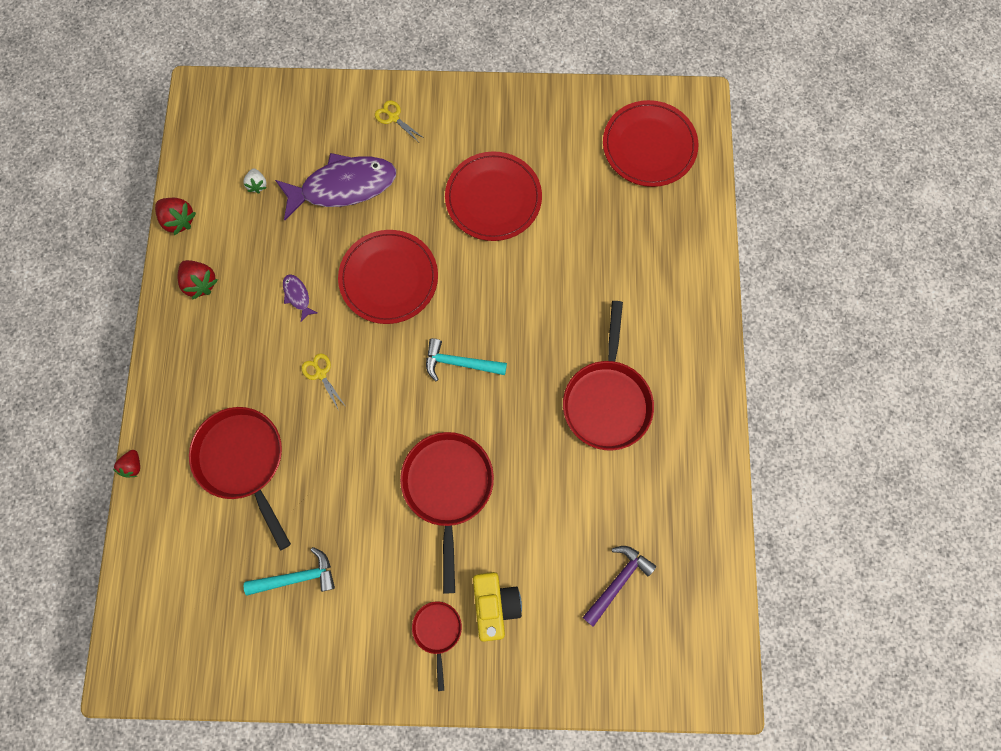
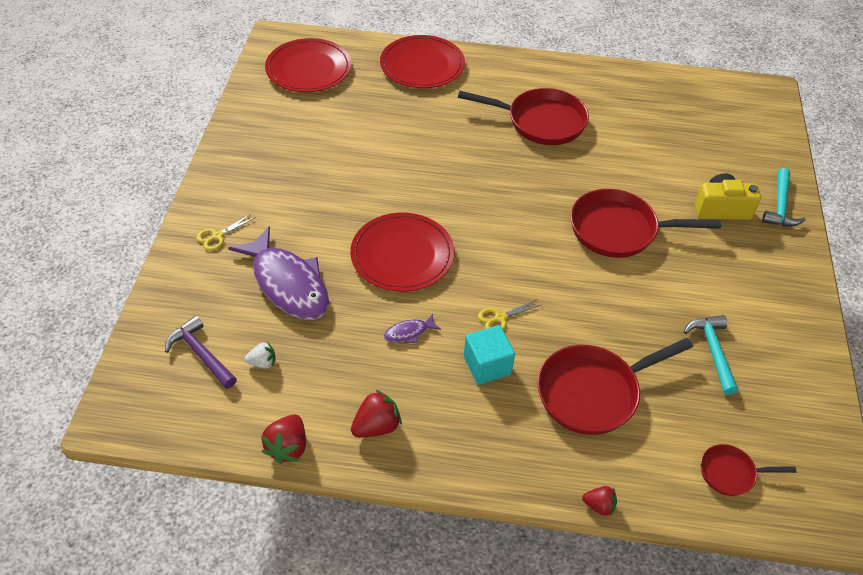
camera: 85 degrees left, 25 degrees down
(179, 220) = (288, 447): red strawberry -> red strawberry turned 150 degrees clockwise
(267, 366) = (487, 365): none -> turquoise cube
(343, 187) = (288, 284): purple fish -> purple fish turned 150 degrees clockwise
(437, 631) = (750, 249): red pan -> red pan (730, 473)
(459, 363) = (498, 210): turquoise hammer -> turquoise hammer (780, 206)
(493, 198) = (333, 171): red plate -> red plate (422, 65)
(617, 581) = (694, 134): purple hammer -> purple hammer (201, 354)

